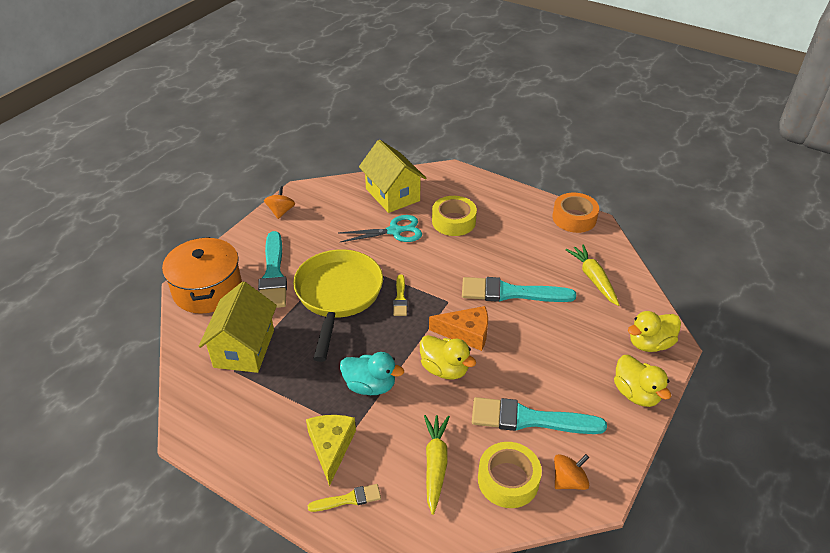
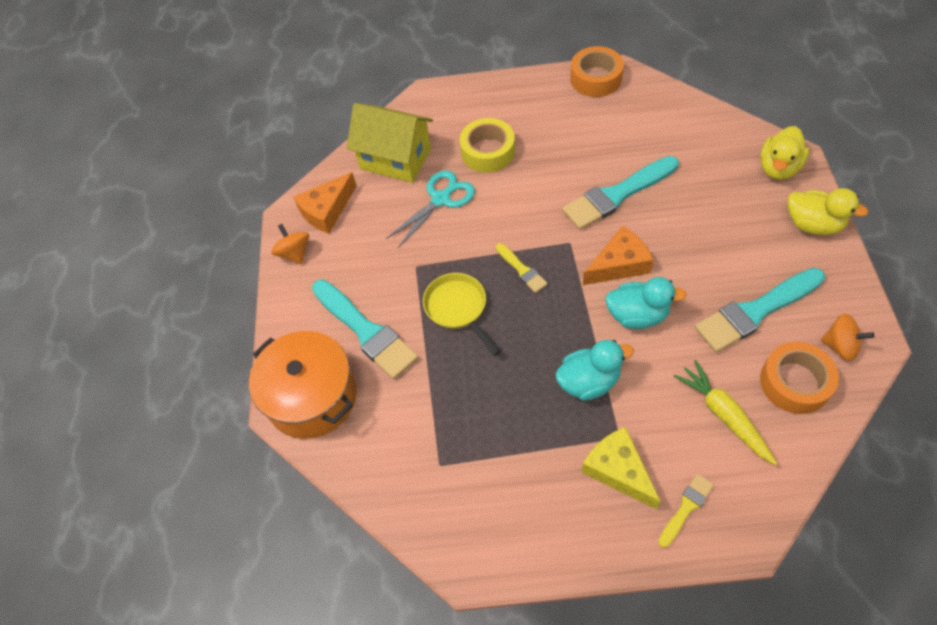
camera: 30 degrees left, 15 degrees up
(244, 348) = (424, 433): yellow house -> none
(323, 200) = (327, 210): none -> orange cheese
(338, 295) = (458, 308): yellow pan -> yellow pan, size x0.56
(444, 369) = (637, 315): yellow duck -> turquoise duck
(508, 480) = (795, 383): yellow tape -> orange tape
(569, 481) = (840, 346): orange spinning top -> orange spinning top turned 90 degrees clockwise
(593, 279) = (672, 133): yellow carrot -> none

